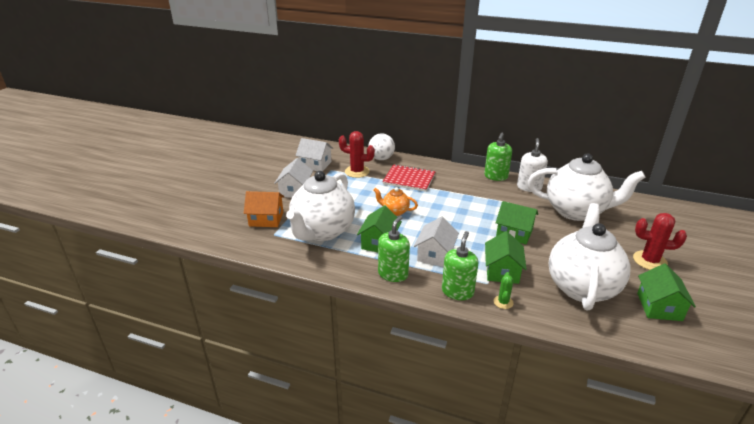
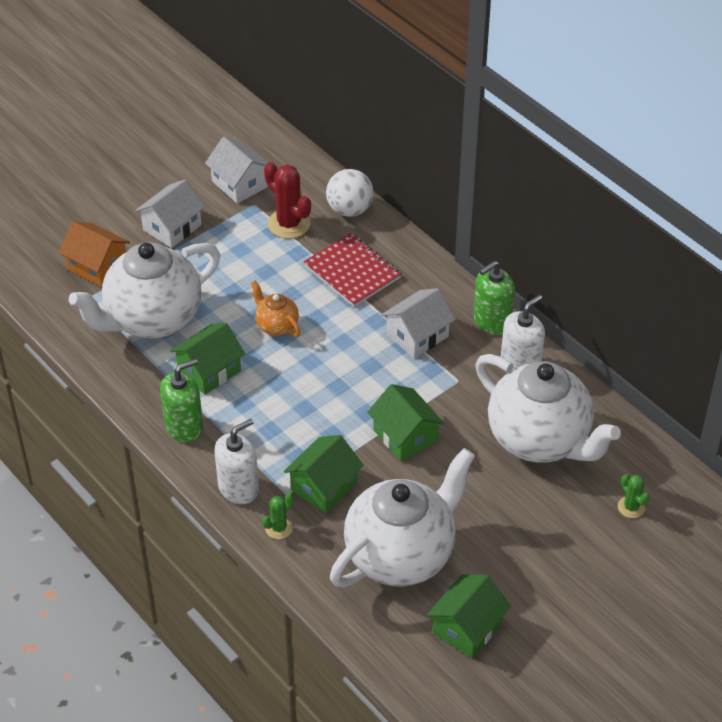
camera: 30 degrees right, 15 degrees up
(435, 254) = (263, 422): white house -> white house (417, 335)
(457, 291) = (238, 488): green soap dispenser -> white soap dispenser
(649, 261) = (542, 564): red cactus -> none
(650, 221) = (631, 507): none -> green cactus

